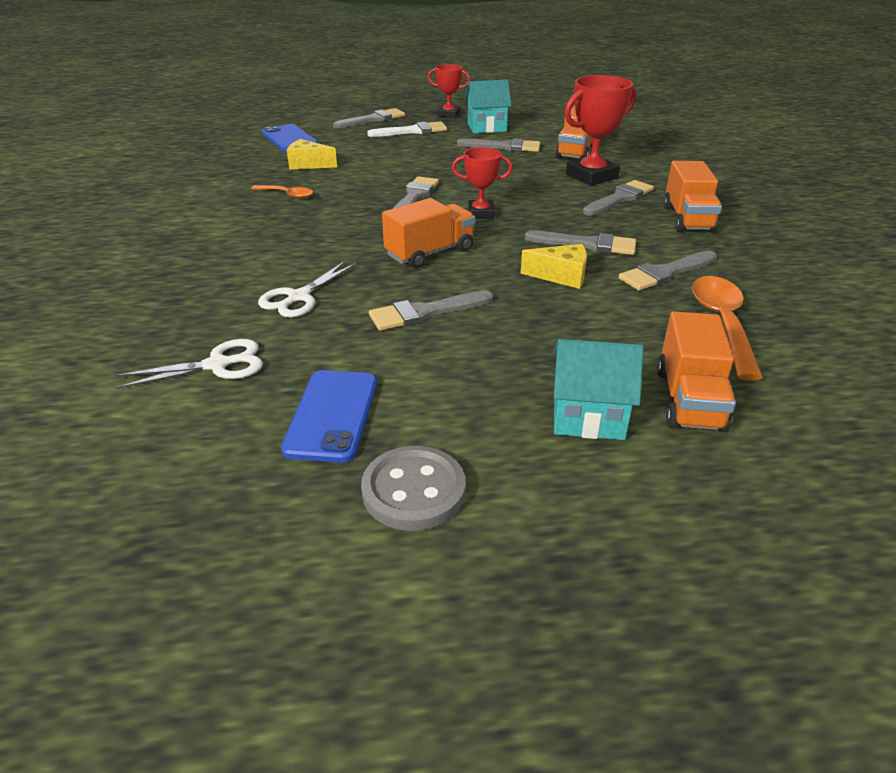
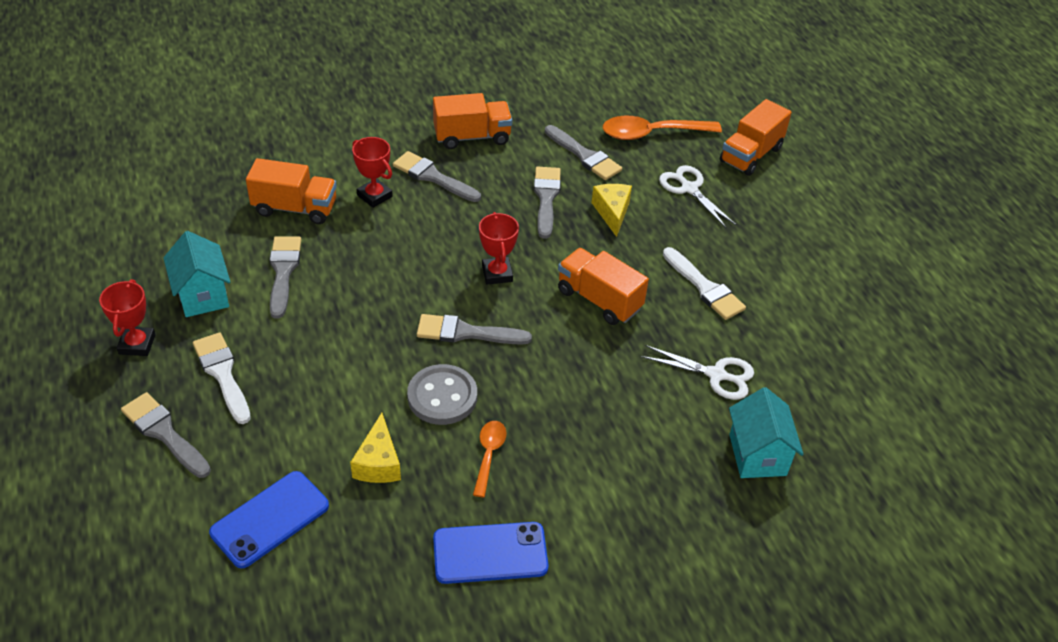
camera: 105 degrees left, 10 degrees up
(217, 365) = (835, 397): white scissors -> white scissors (689, 188)
(332, 415) = (853, 314): blue phone -> blue phone (490, 553)
(413, 491) = (895, 264): grey button -> grey button (442, 396)
(425, 312) = (704, 287): grey brush -> white brush
(588, 418) = (791, 196): turquoise house -> turquoise house (757, 455)
(591, 176) = (374, 196): red trophy -> red trophy, size x0.61
(689, 400) = (750, 155): orange truck -> orange truck turned 135 degrees clockwise

